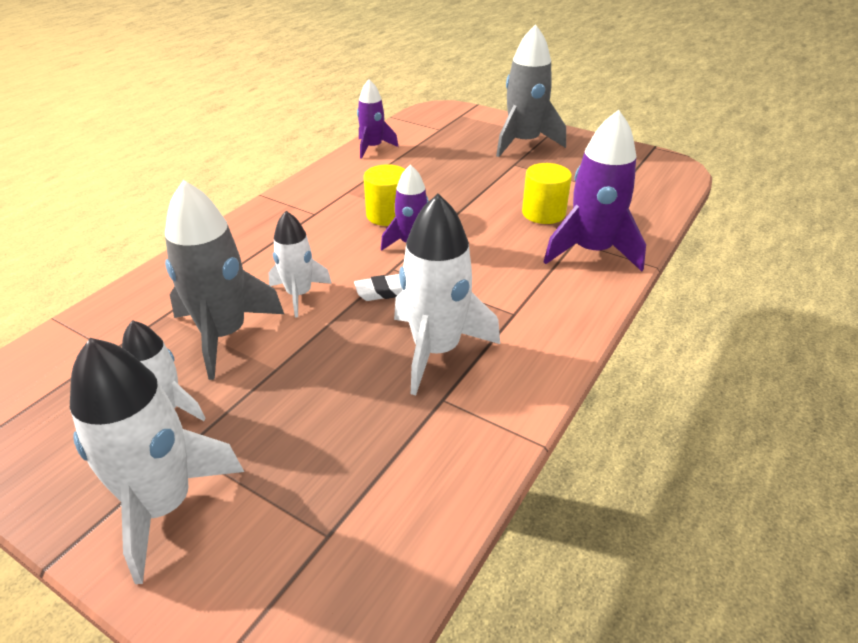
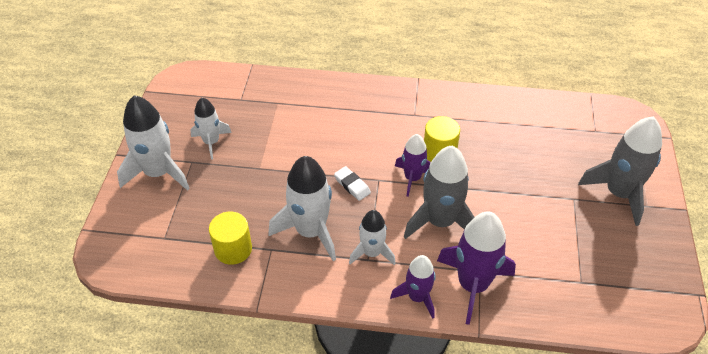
camera: 65 degrees right, 10 degrees up
(224, 334) = (274, 134): grey rocket -> grey rocket (440, 221)
(299, 294) = (325, 148): white rocket -> white rocket (372, 253)
(372, 148) = (528, 104): purple rocket -> purple rocket (417, 297)
(543, 213) = (507, 240): yellow cylinder -> yellow cylinder (233, 249)

